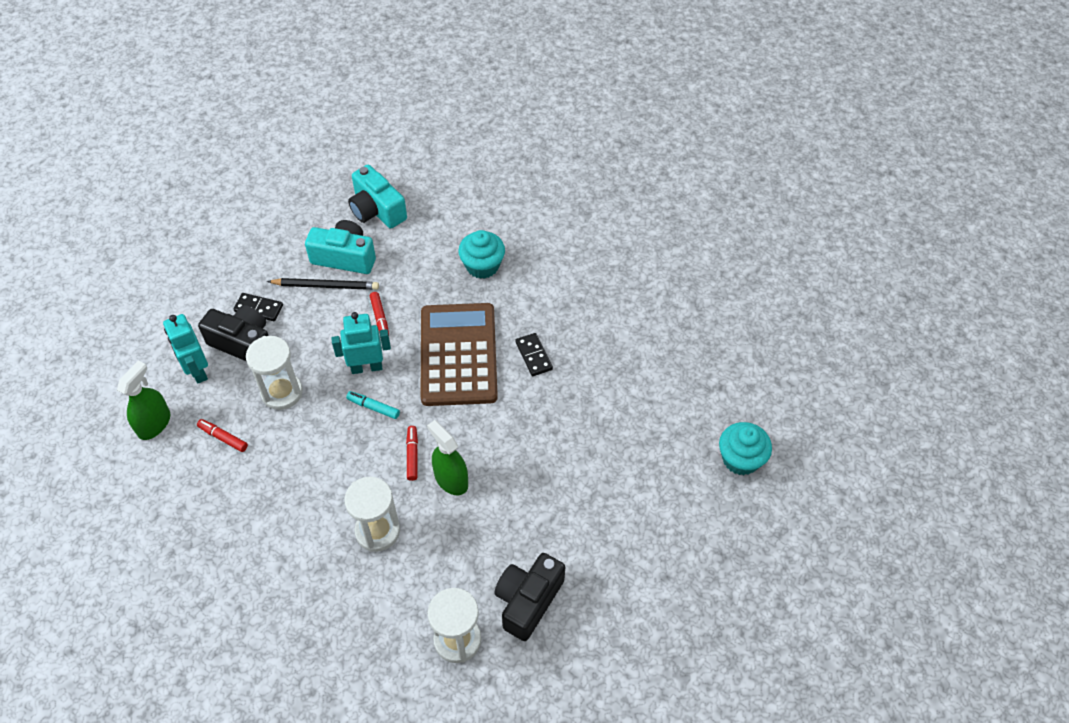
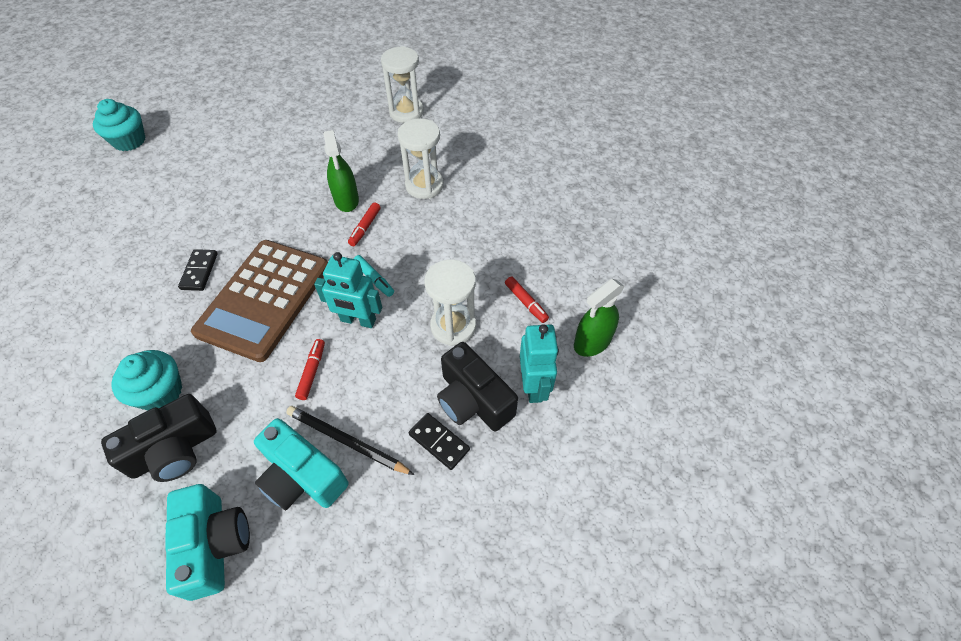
camera: 155 degrees left, 0 degrees up
(528, 601) = (347, 116): black camera -> black camera (174, 450)

